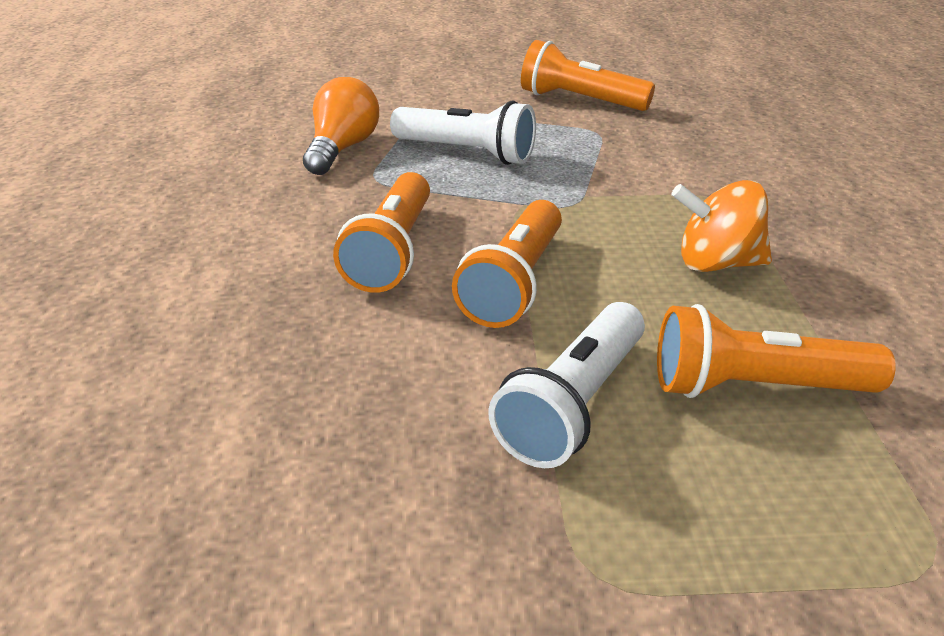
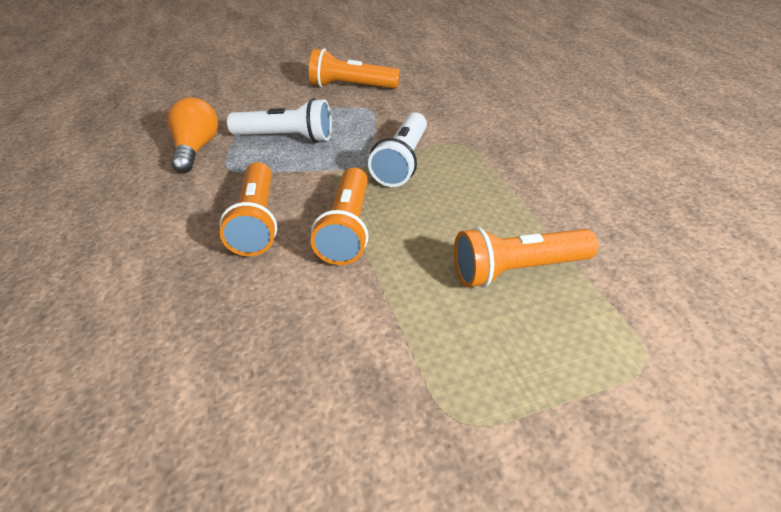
camera: 15 degrees left, 5 degrees up
(572, 404) = (411, 308): white flashlight -> white flashlight (402, 162)
(716, 263) = (471, 189): orange spinning top -> none

